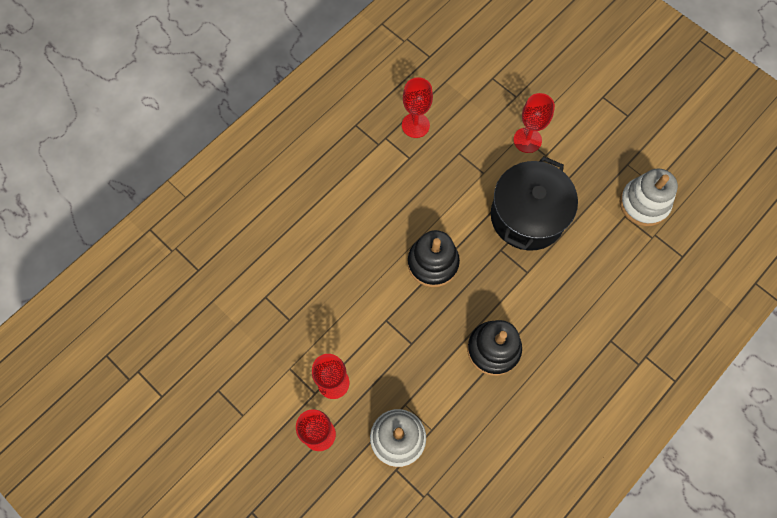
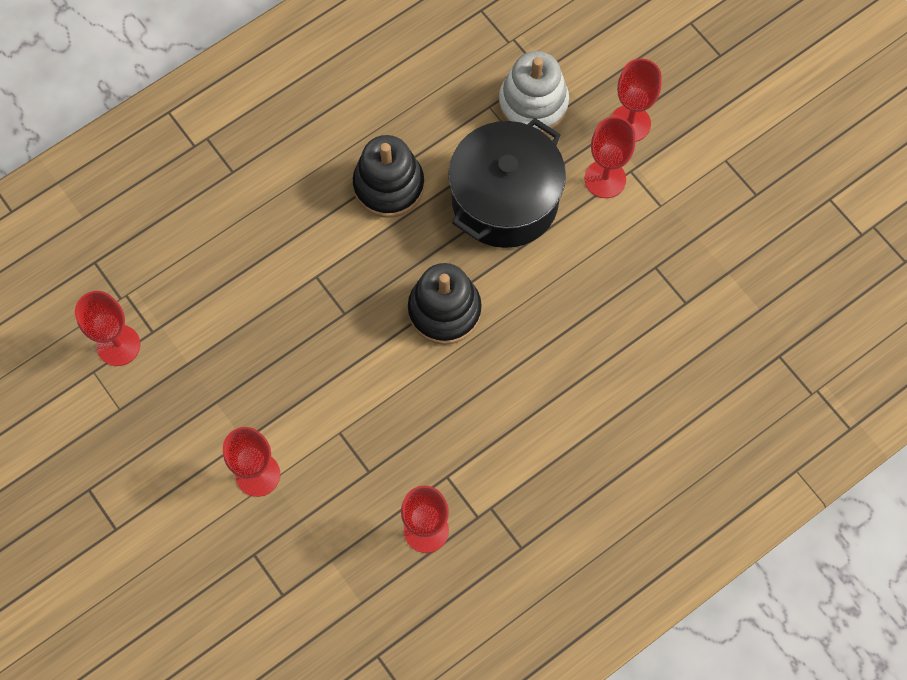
camera: 170 degrees left, 0 degrees up
(527, 216) = (293, 354): black pot -> black pot (505, 200)
(644, 203) = (118, 345): white stacking toy -> red goblet

